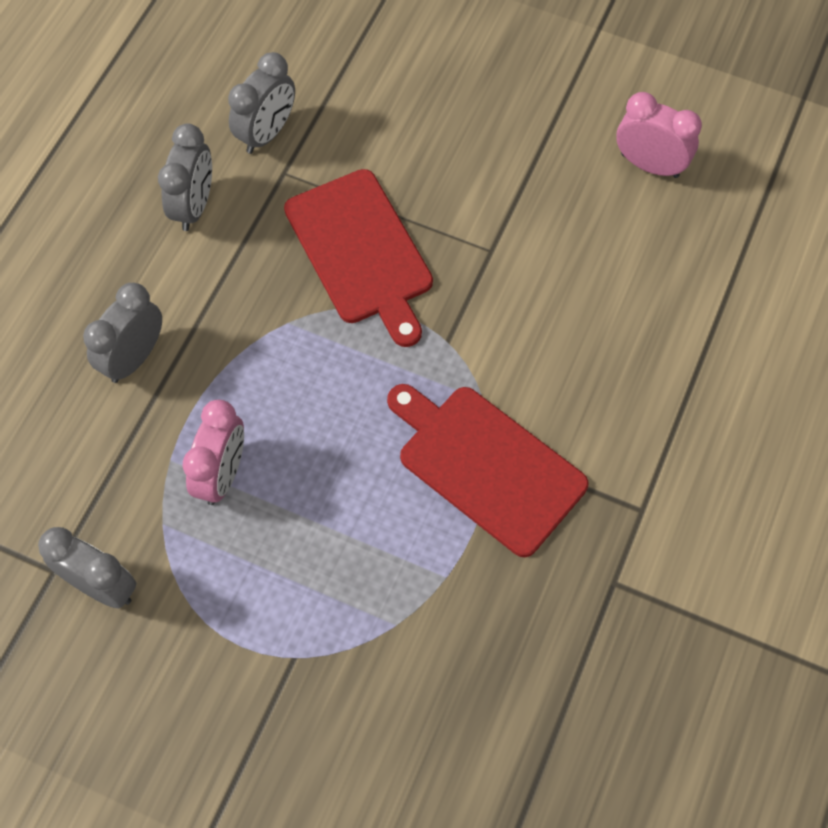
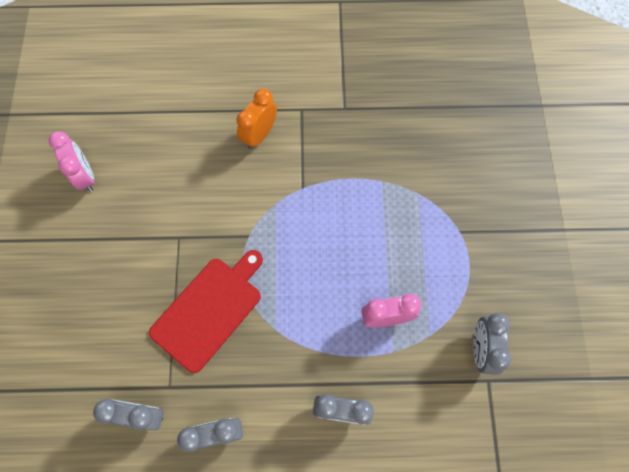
camera: 115 degrees left, 5 degrees up
(486, 466) = (313, 186): red cutting board -> none
(618, 424) = (259, 135): none -> orange clock
(649, 165) = (85, 176): pink clock -> pink clock turned 150 degrees clockwise

